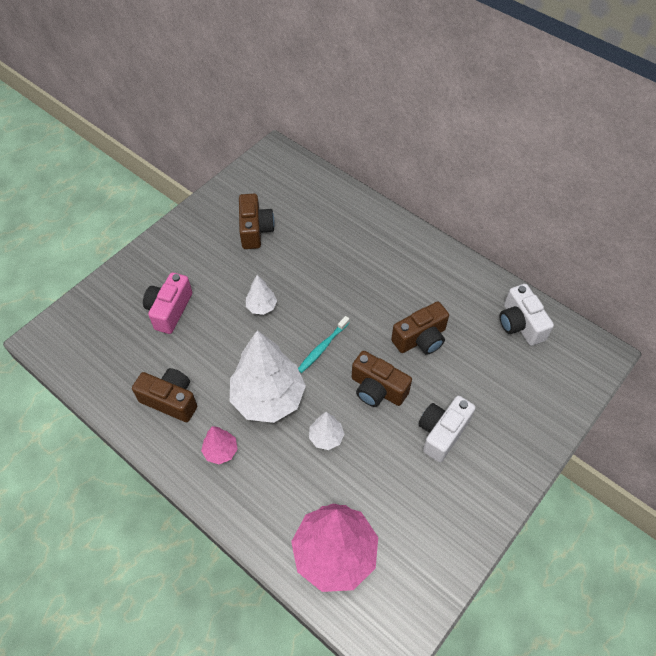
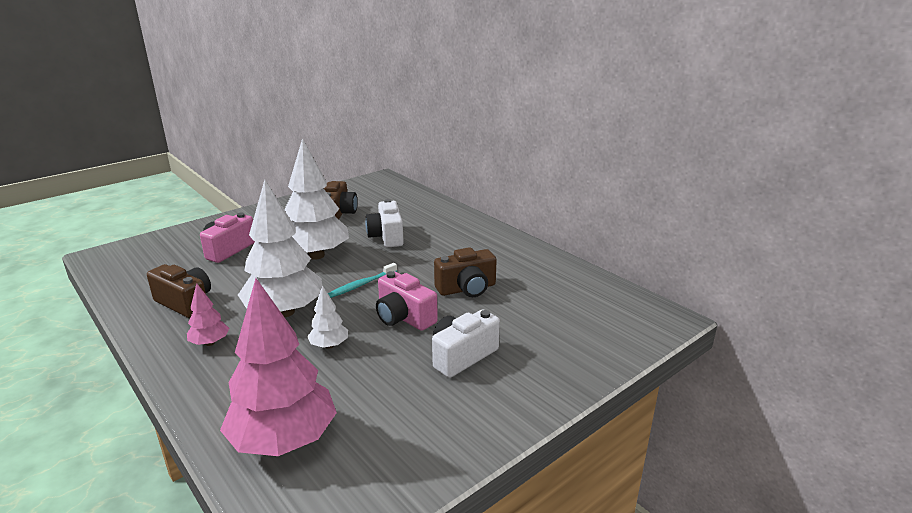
camera: 10 degrees right, 30 degrees down
(261, 307) = (316, 255): white tree -> white tree, size x2.19
(377, 389) = (404, 317): brown camera -> pink camera
(520, 324) = (579, 289): white camera -> white camera (386, 236)

